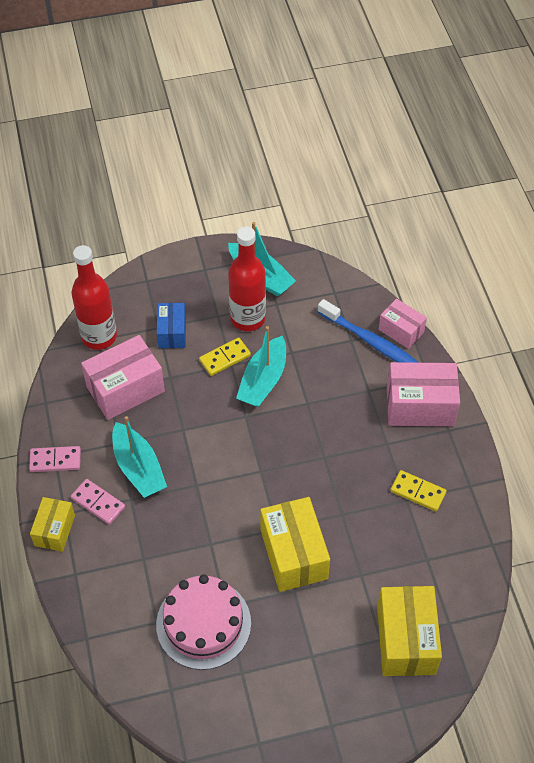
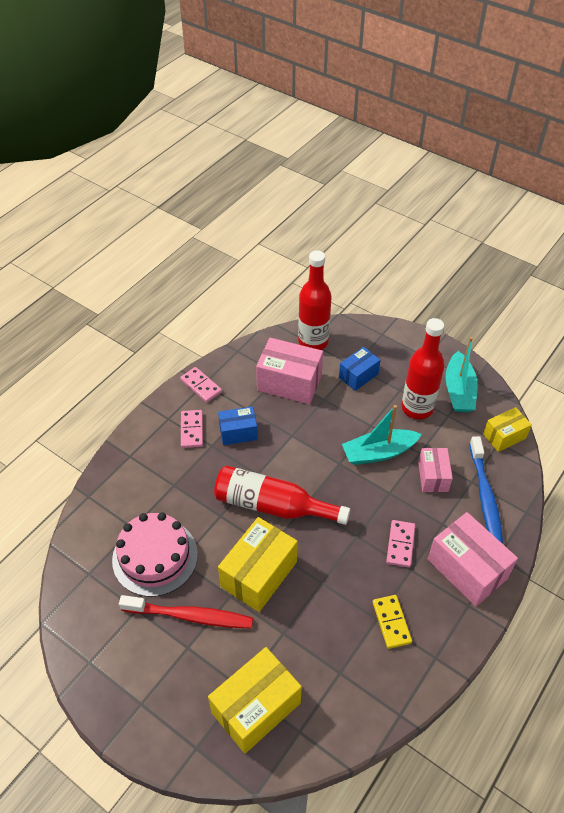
camera: 50 degrees right, 5 degrees down
(55, 530) = (151, 422): yellow box -> yellow box (504, 436)
(138, 468) = (238, 432): turquoise boat -> blue box
(225, 358) = (371, 418): yellow domino -> none
(239, 496) = (273, 505): none -> red bottle
(285, 634) = (190, 616): none -> red toothbrush
(360, 433) = (400, 544): none -> pink domino
(401, 331) = (517, 508): pink box -> pink box (433, 476)

